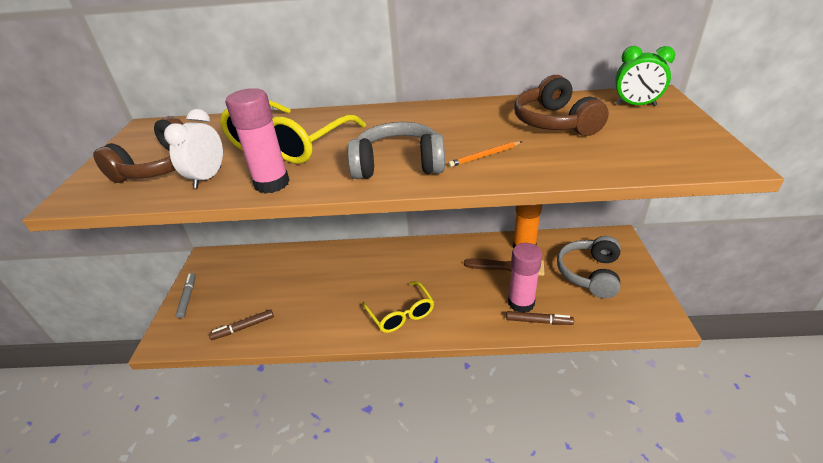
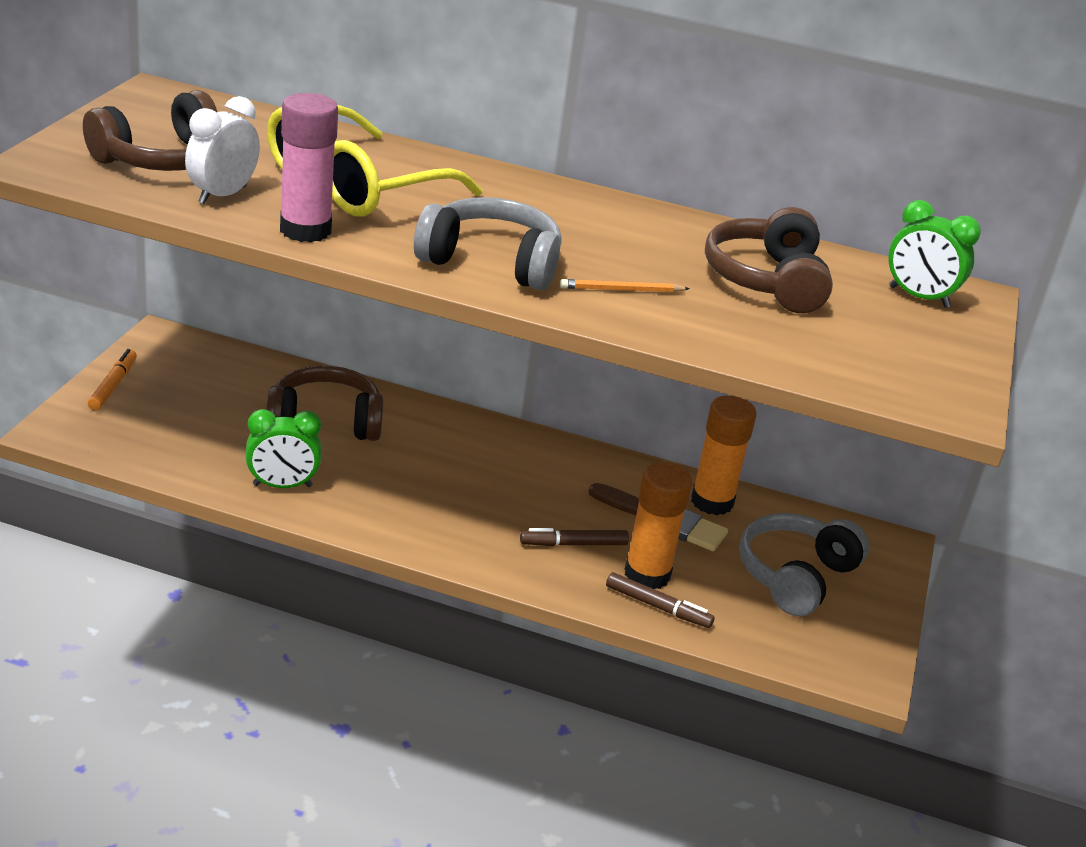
camera: 10 degrees right, 5 degrees down
(188, 297) = (113, 385): grey marker -> orange marker
(243, 327) = (184, 455): brown marker -> brown marker (573, 544)
(305, 325) = (282, 485): none -> green clock
(312, 275) = (325, 422): none -> brown headphones
(401, 314) = (441, 522): yellow glasses -> none
(521, 303) = (647, 574): pink glue stick -> orange glue stick

